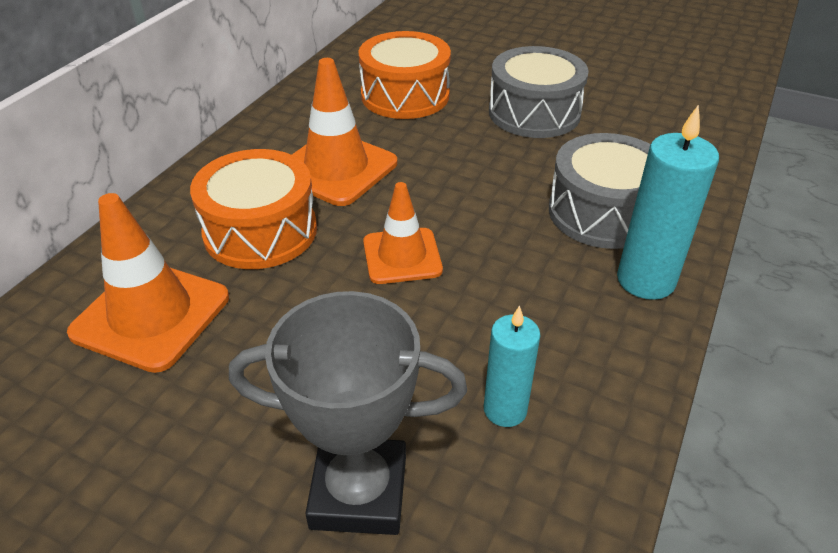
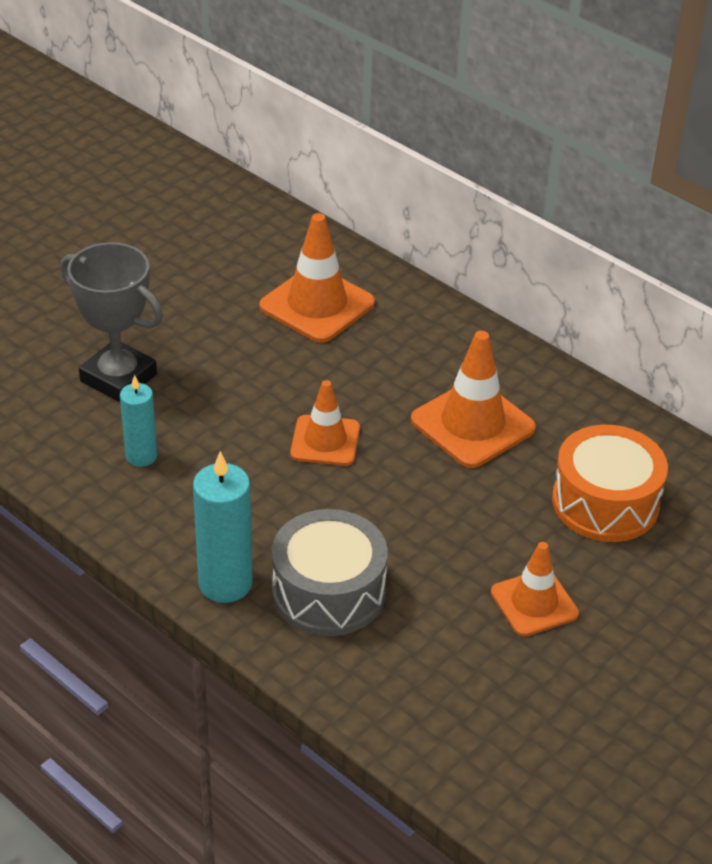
camera: 105 degrees right, 0 degrees up
(260, 231) = (393, 366): orange drum -> none
(359, 492) = (118, 378): grey trophy -> grey trophy turned 75 degrees counterclockwise
(534, 113) = (534, 603): grey drum -> orange traffic cone

